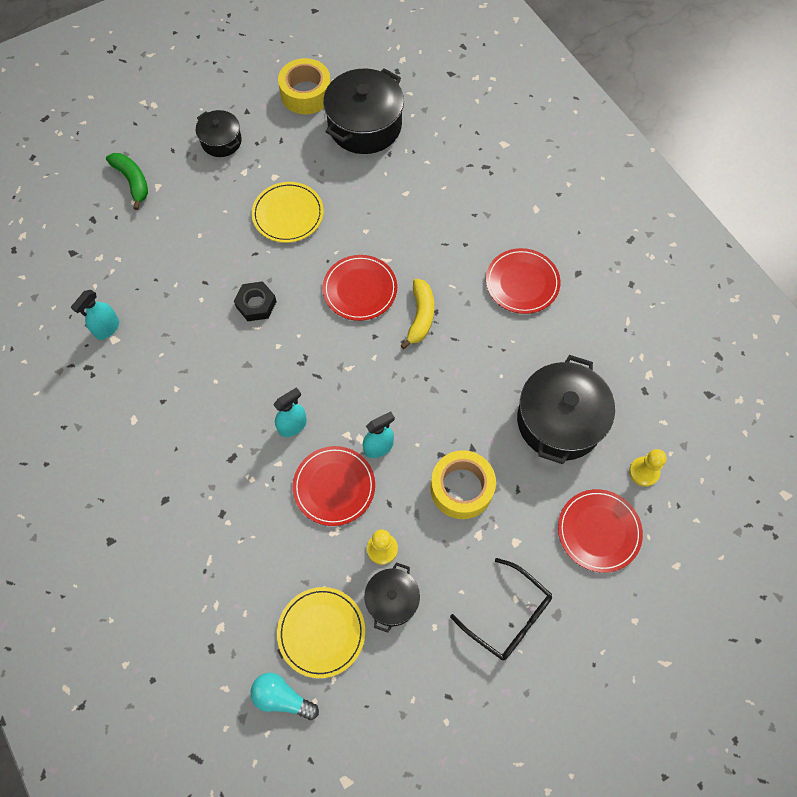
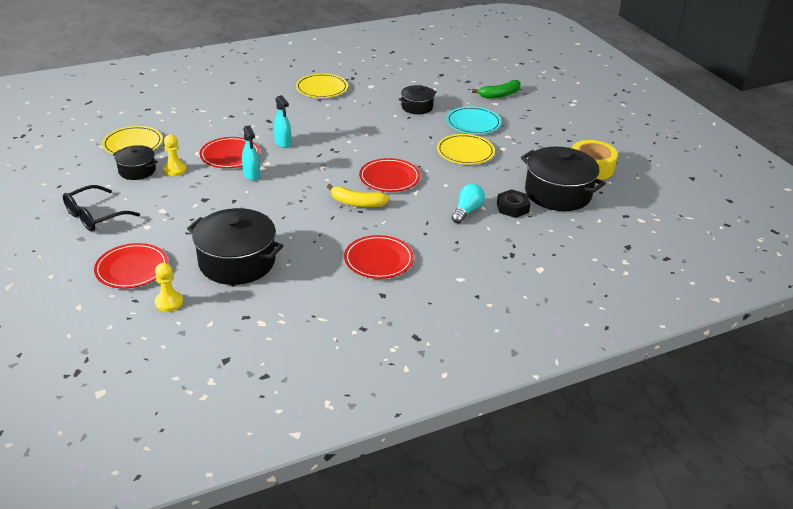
camera: 95 degrees right, 30 degrees down
(107, 328) = (379, 84): turquoise spray bottle -> none
(125, 404) = (322, 88): none -> yellow plate
(214, 208) = (473, 123): none -> turquoise plate
(221, 141) = (538, 128): black pot -> black pot (417, 107)
(256, 304) = (386, 135): black nut -> black nut (512, 208)
(282, 697) = (102, 129): turquoise light bulb -> turquoise light bulb (467, 211)
(461, 488) = (202, 207): yellow tape -> none

